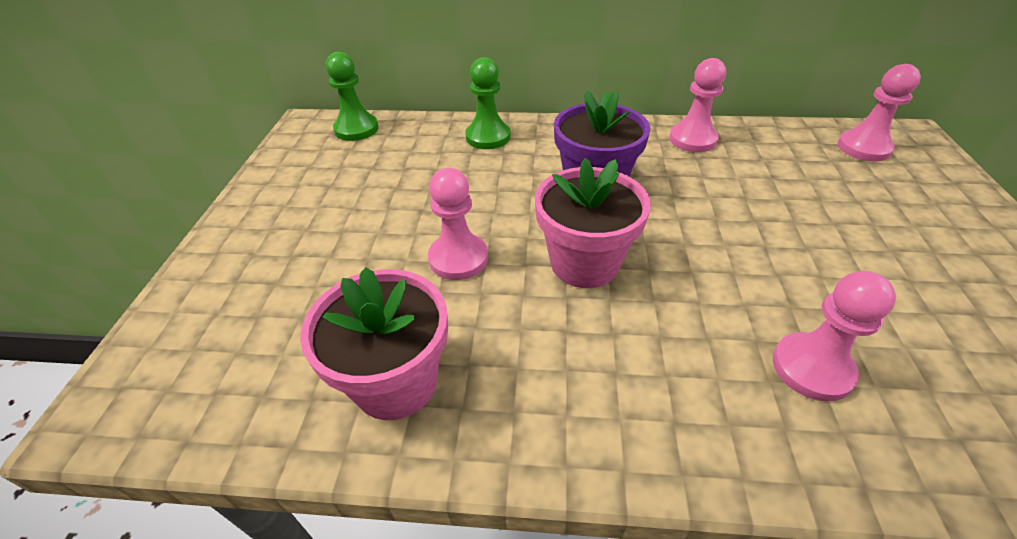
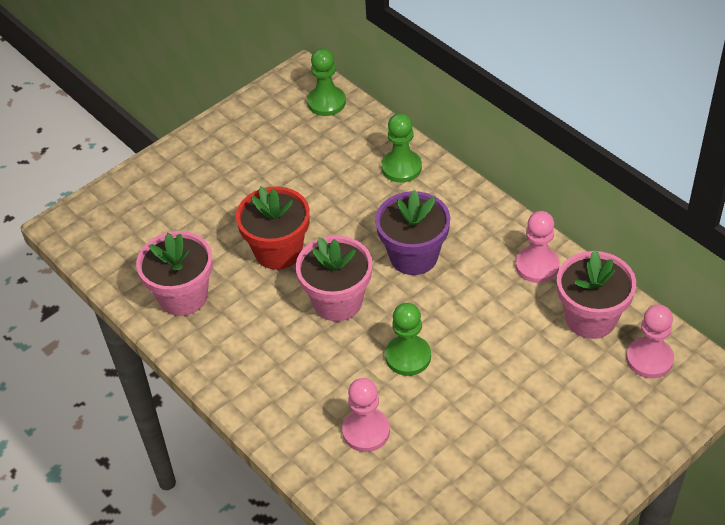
camera: 45 degrees right, 5 degrees up
(458, 258) = (278, 251): pink pawn -> red flower pot
(721, 264) = (408, 356): none -> green pawn
(785, 148) = (590, 318): none -> pink flower pot

